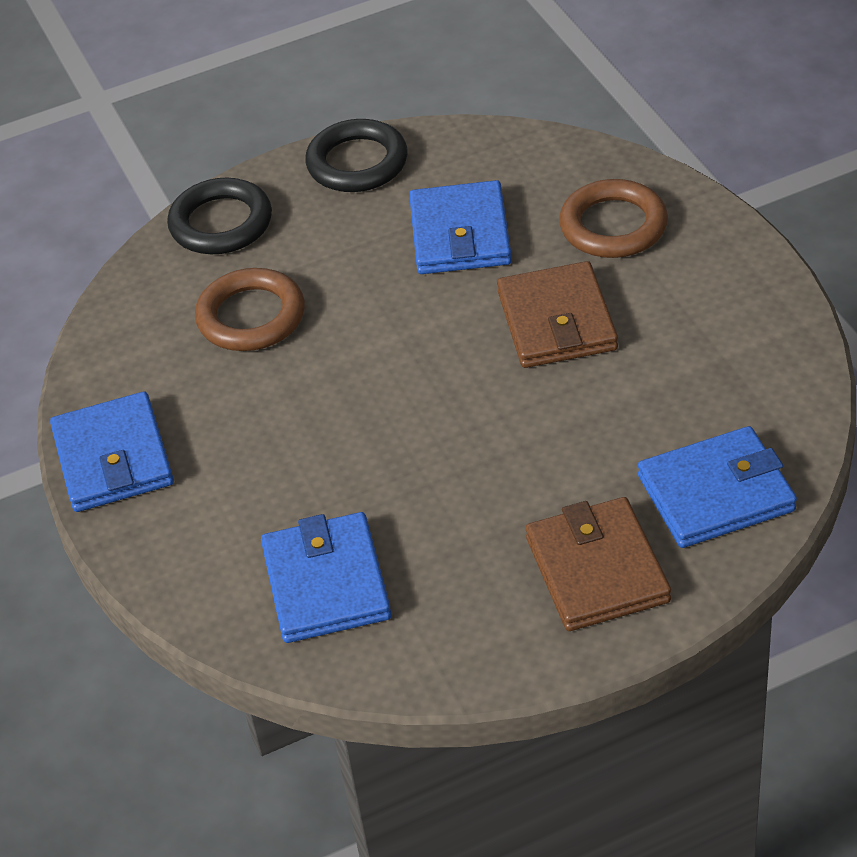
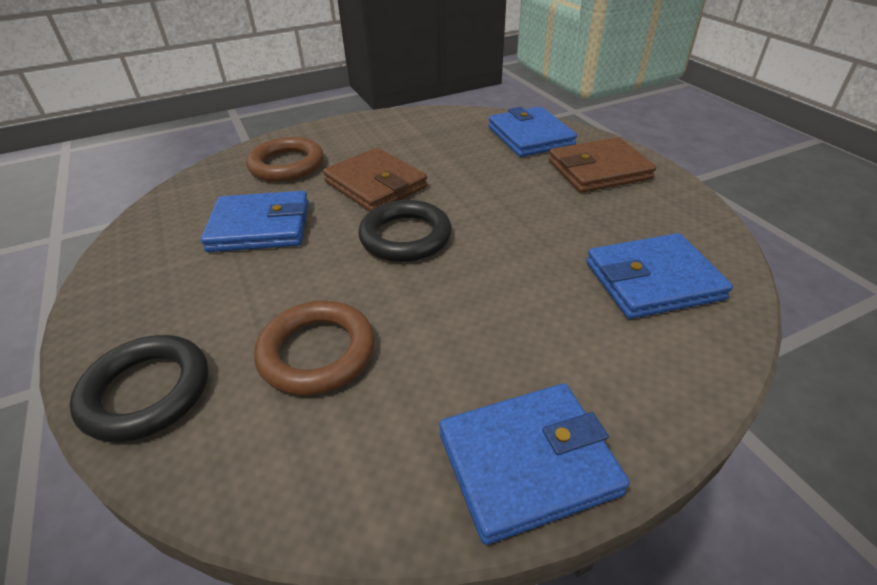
camera: 95 degrees left, 5 degrees down
(357, 163) = (121, 288): black ring -> black ring (405, 237)
(557, 321) = (375, 185): brown wallet -> brown wallet turned 60 degrees clockwise

